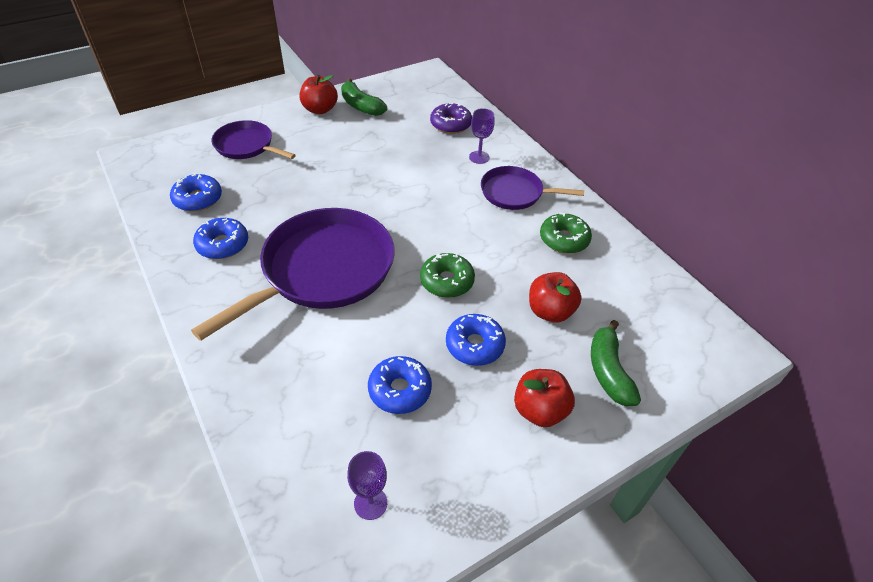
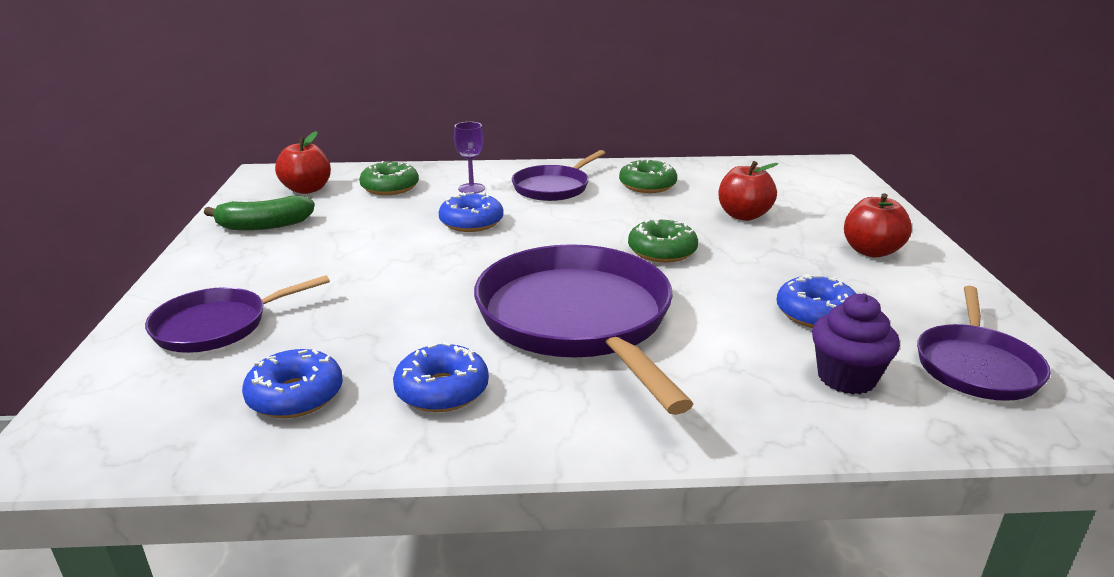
camera: 60 degrees left, 20 degrees down
(315, 422) = (846, 378): none -> purple cupcake
(320, 109) = (223, 253): red apple -> red apple (307, 189)
(370, 503) = (976, 366): purple goblet -> purple pan
(450, 124) = (390, 187): purple donut -> green donut
(474, 345) = (769, 260): blue donut -> blue donut (471, 222)
(608, 371) = (834, 212): green banana -> none

